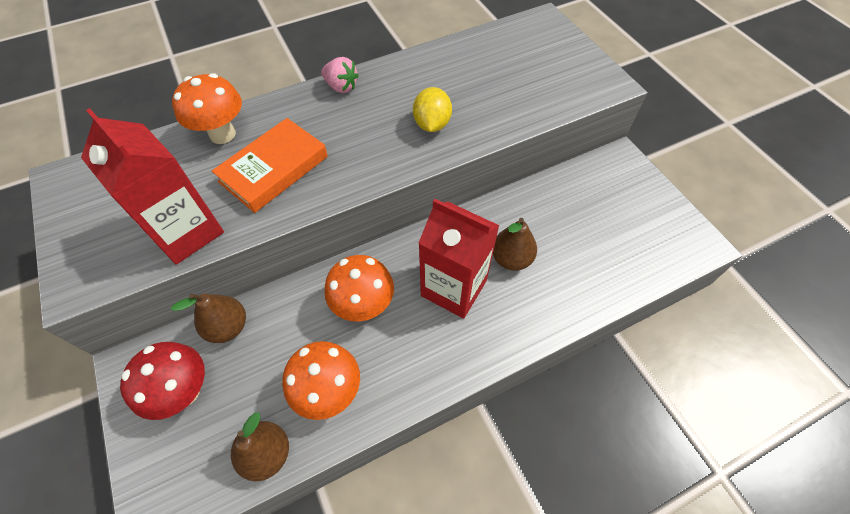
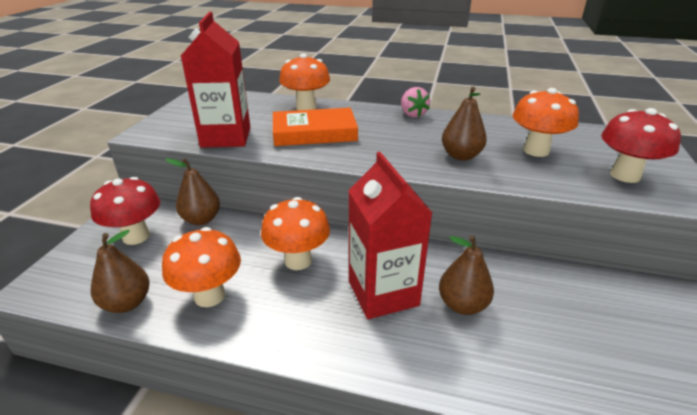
camera: 40 degrees right, 25 degrees down
(432, 124) = (461, 156): yellow lemon -> brown pear
(481, 83) = (536, 151): none -> orange mushroom
(558, 80) = (625, 175): none -> red mushroom

